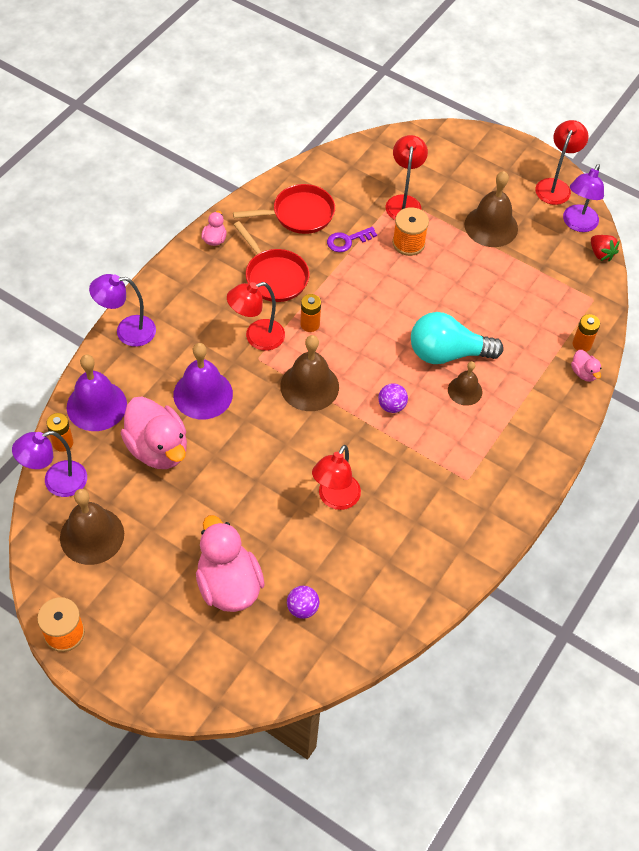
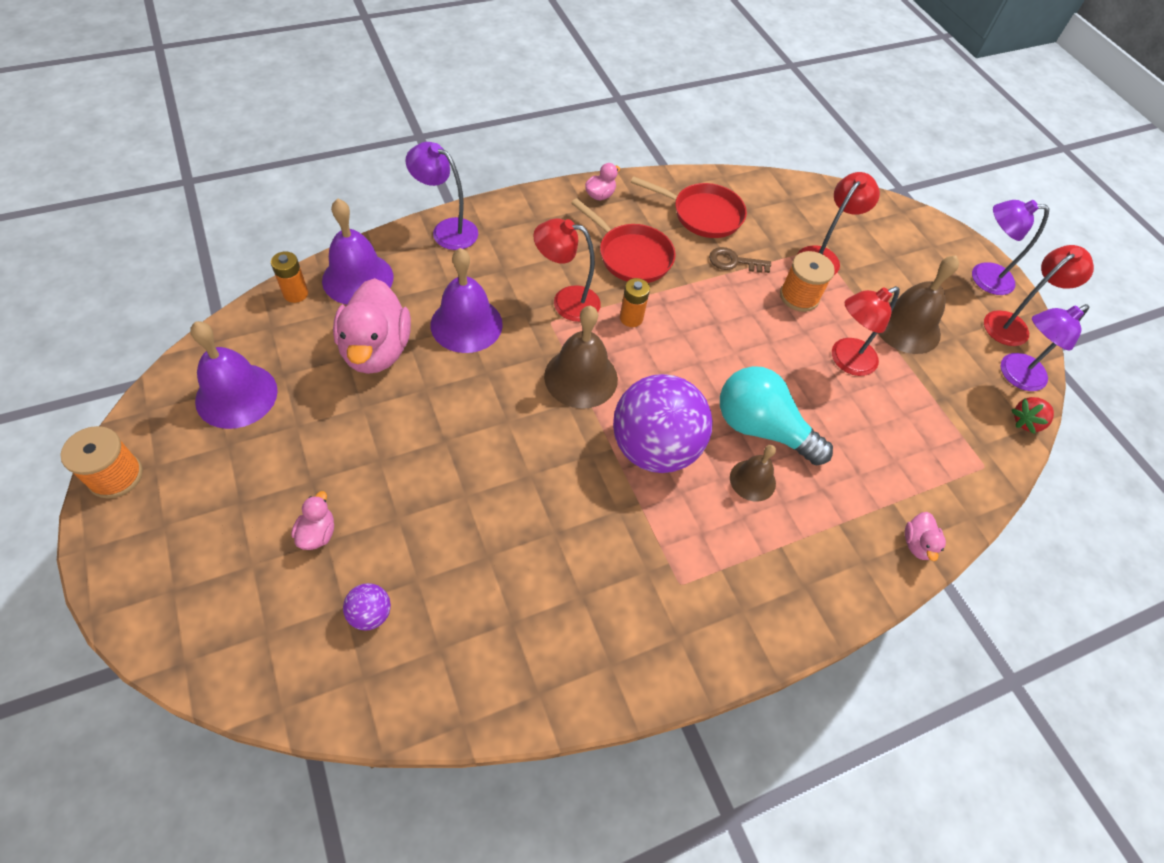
camera: 30 degrees right, 0 degrees up
(56, 482) = (255, 326): purple lamp -> purple lamp (982, 277)
(92, 535) = (236, 395): brown bell -> purple bell
(228, 585) = (317, 533): pink duck -> pink duck, size x0.45
(274, 276) = (631, 256): red pan -> red pan turned 45 degrees counterclockwise
(335, 499) = (510, 511): red lamp -> red lamp (846, 361)
(347, 241) = (734, 262): purple key -> brown key
(391, 406) = (654, 448): purple ball -> purple ball, size x2.44
(582, 344) = (936, 509): orange battery -> none
(601, 254) = (1026, 422): red strawberry -> red strawberry turned 60 degrees clockwise

